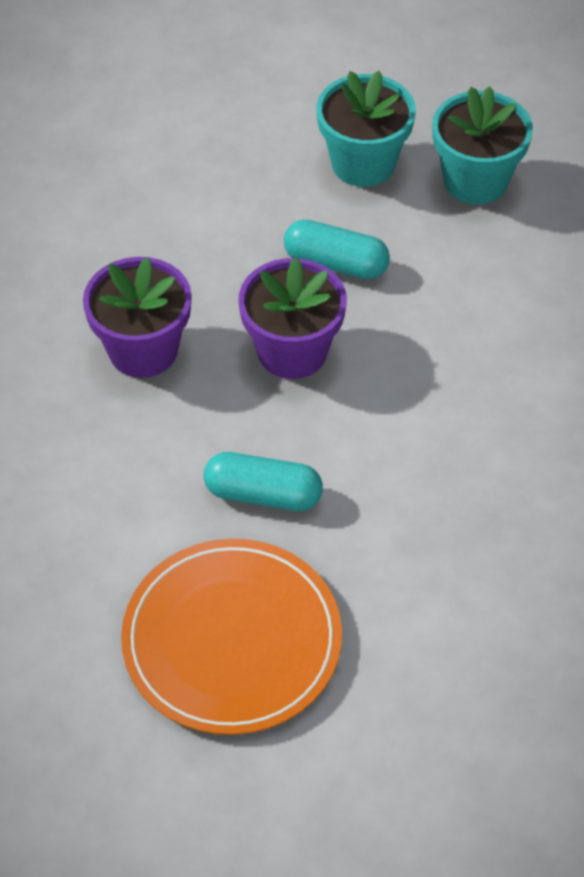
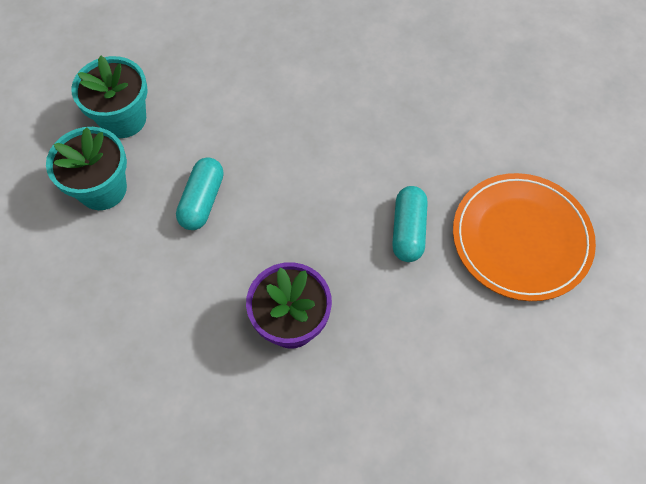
camera: 95 degrees left, 10 degrees up
(292, 351) = (285, 222): purple flower pot -> none

